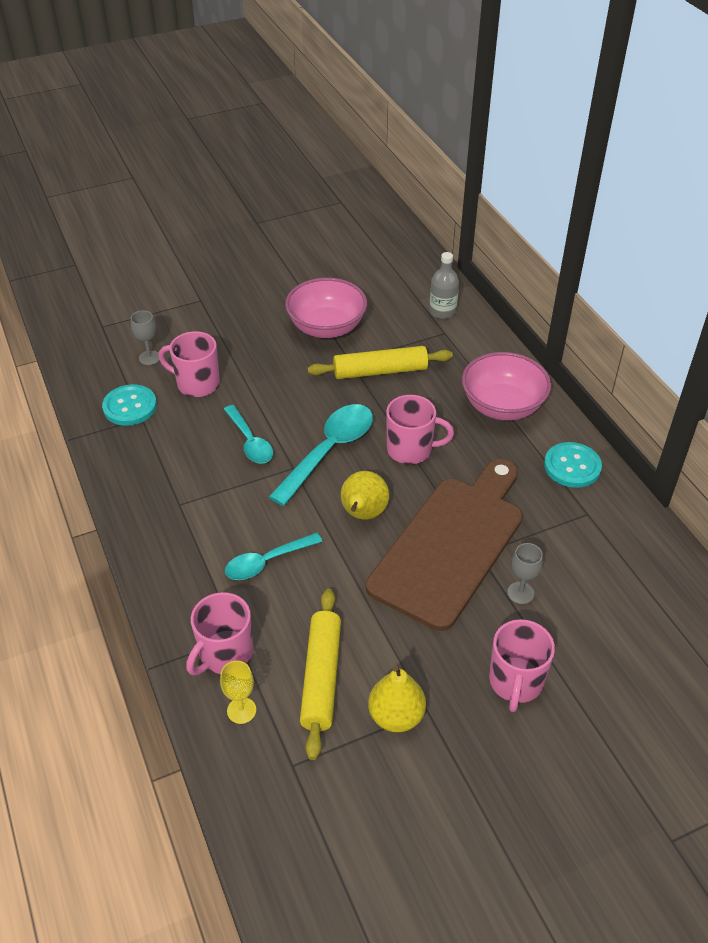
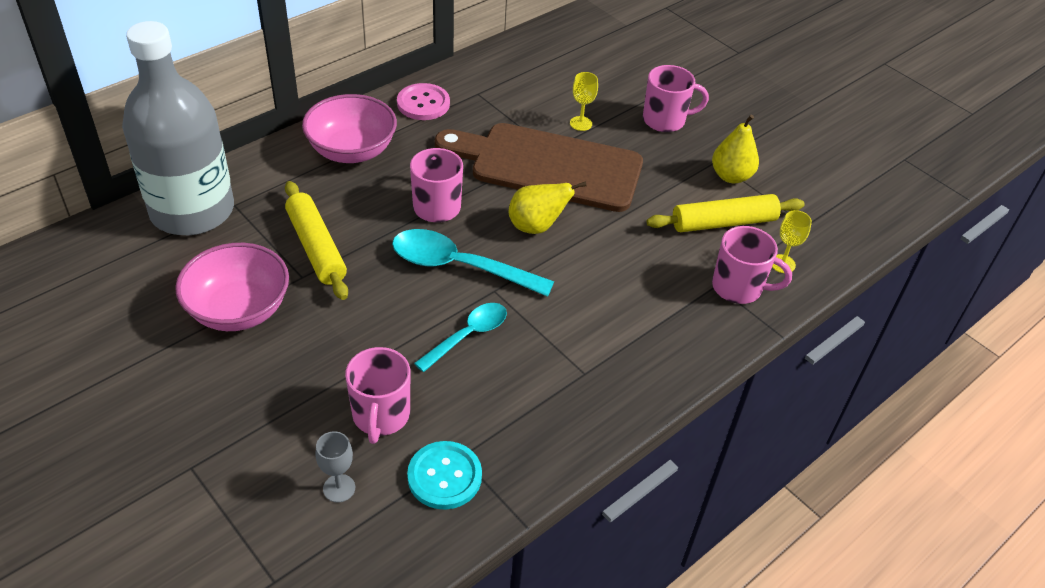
camera: 110 degrees left, 0 degrees up
(267, 562) = (626, 282): turquoise spoon -> none
(442, 311) = (192, 211): grey bottle -> grey bottle, size x2.46
(520, 593) = (581, 123): grey goblet -> yellow goblet
(572, 466) = (423, 103): turquoise button -> pink button

